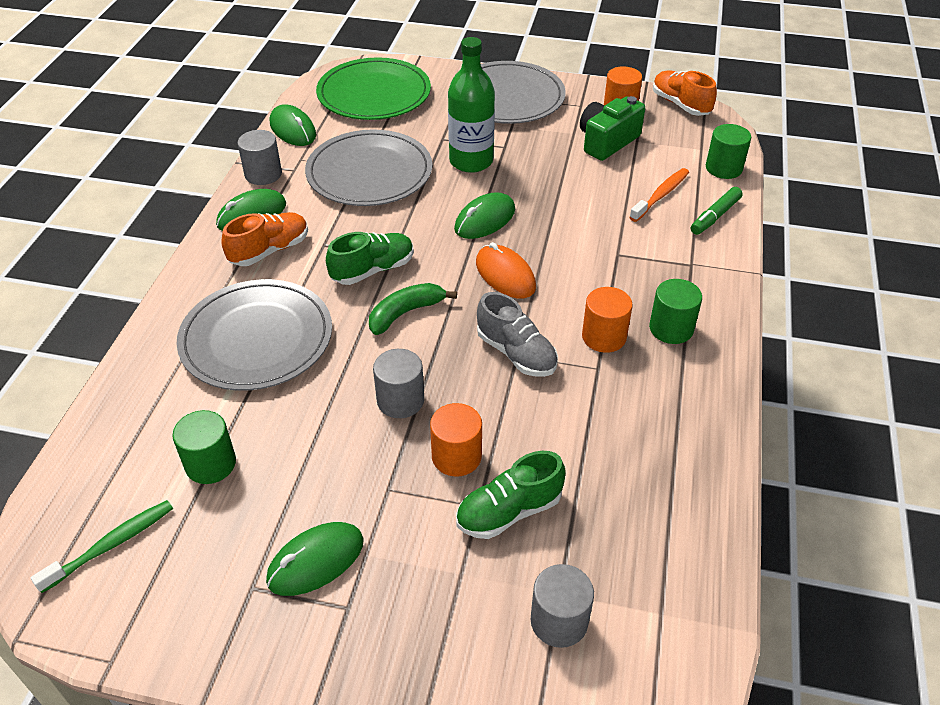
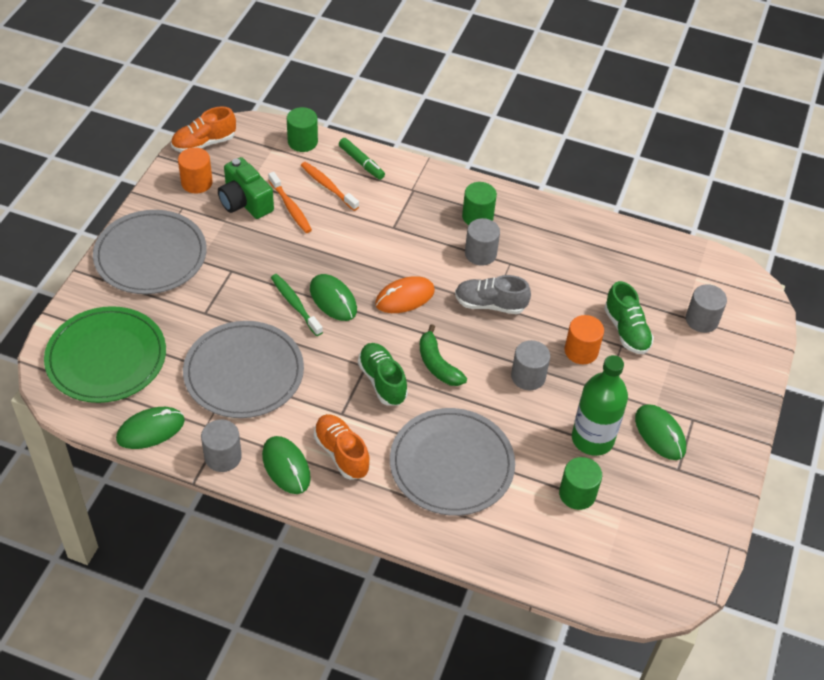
camera: 85 degrees left, 5 degrees up
(111, 545) = (644, 552): green toothbrush -> green toothbrush (295, 304)
(471, 161) = (247, 297): green bottle -> green bottle (592, 439)
(516, 353) = (490, 304): grey shoe -> grey shoe turned 135 degrees counterclockwise
(604, 337) = (480, 254): orange cylinder -> grey cylinder
(613, 173) = (290, 207): none -> orange toothbrush

